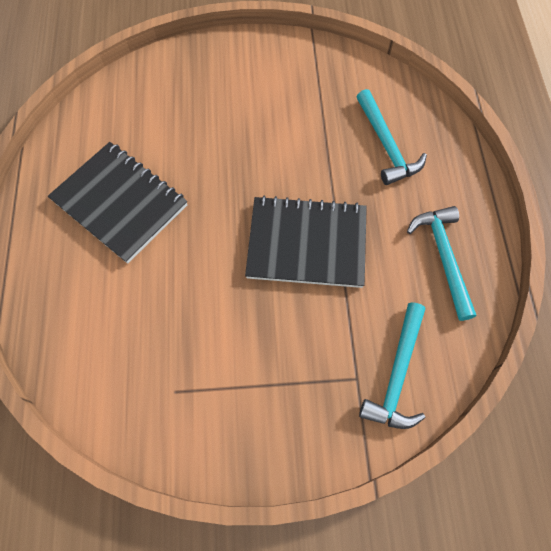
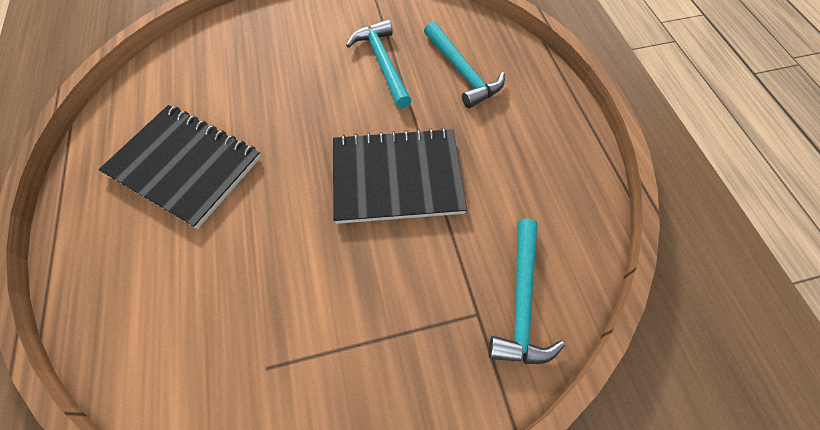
camera: 10 degrees left, 5 degrees down
(443, 257) = (543, 169): turquoise hammer -> turquoise hammer (382, 63)

